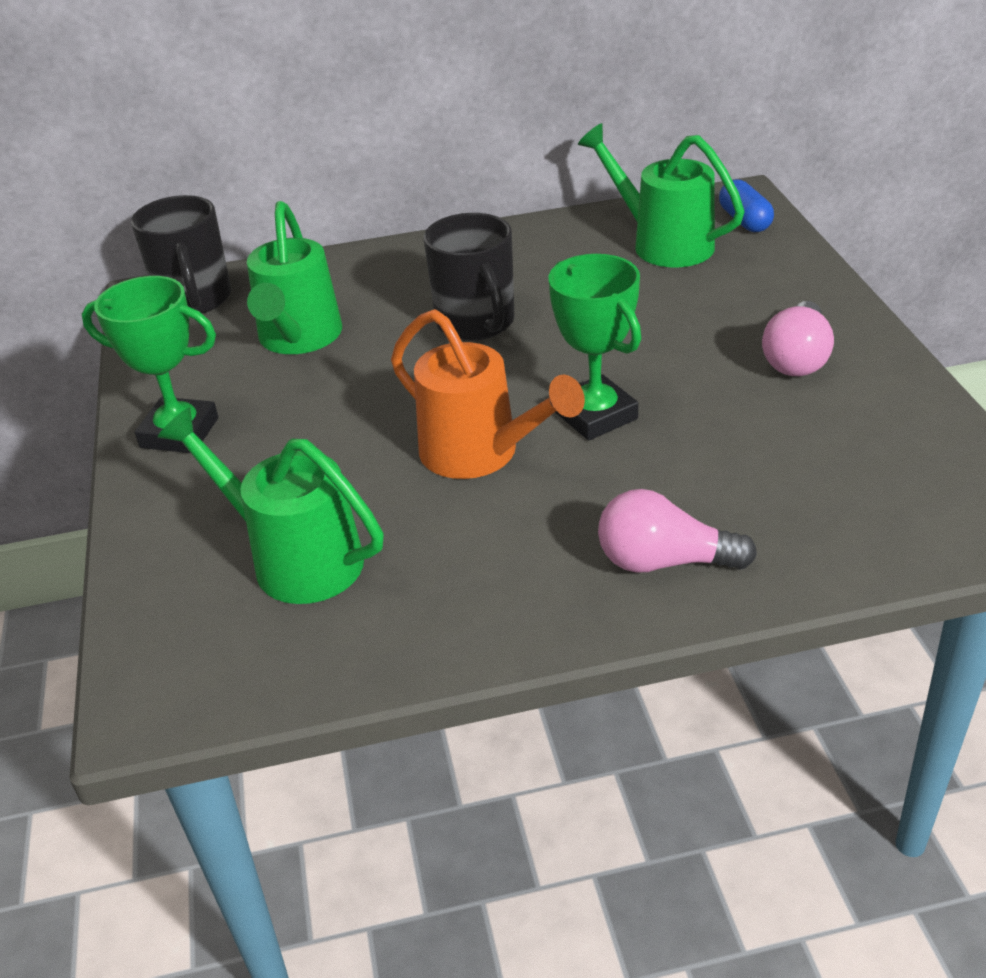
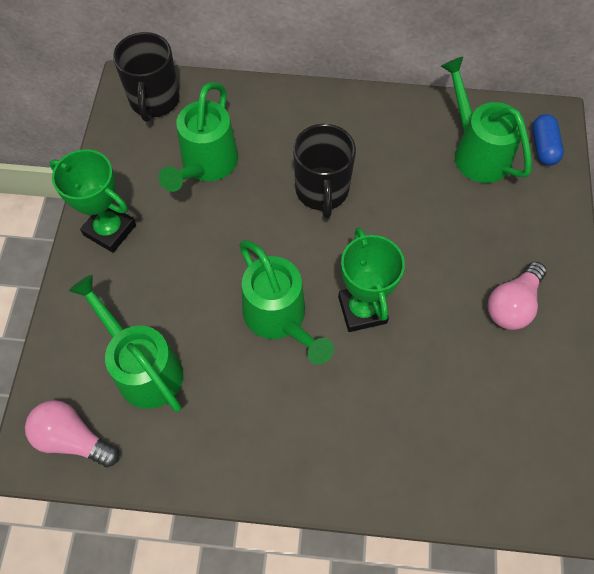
camera: 15 degrees right, 25 degrees up
(481, 454) = (279, 319): orange watering can -> green watering can
(664, 561) = (351, 454): pink light bulb -> pink light bulb (73, 438)

